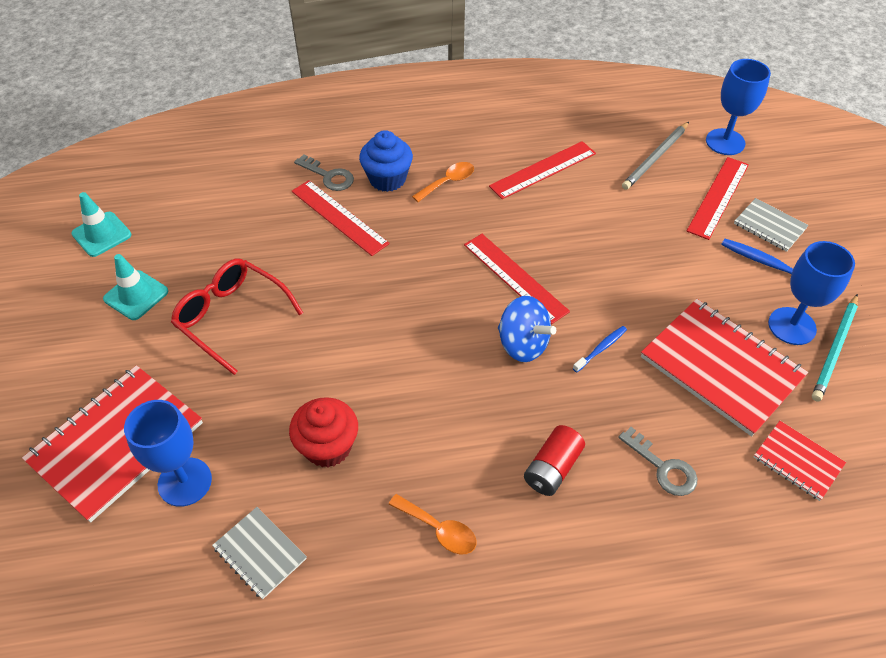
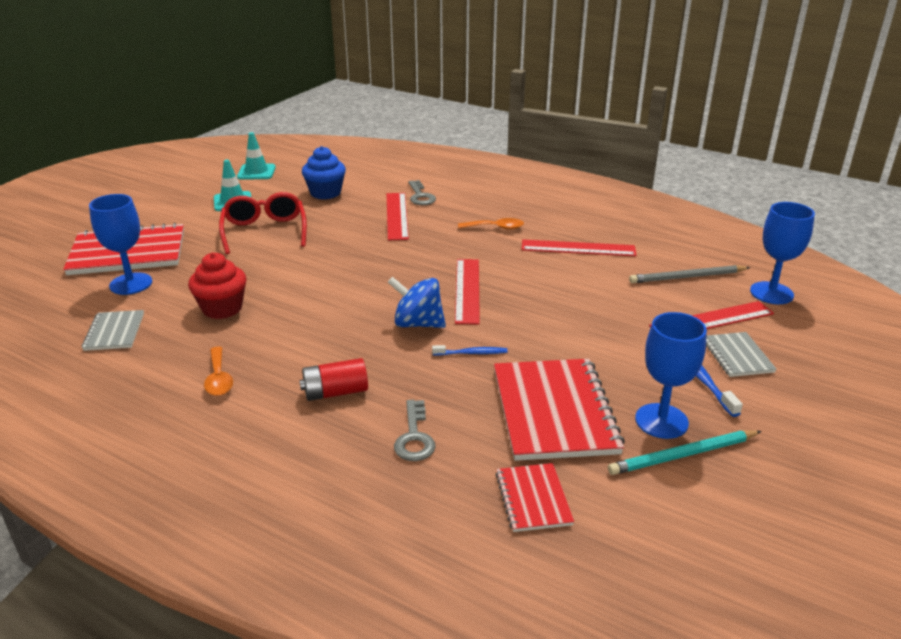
camera: 40 degrees right, 20 degrees down
(387, 179) = (456, 211): blue cupcake -> blue cupcake (325, 193)
(522, 344) = (418, 324): blue spinning top -> blue spinning top turned 120 degrees clockwise

